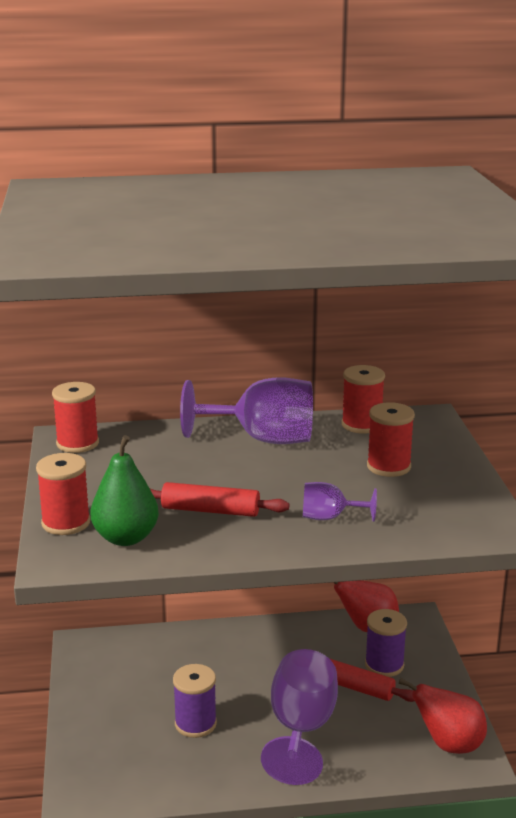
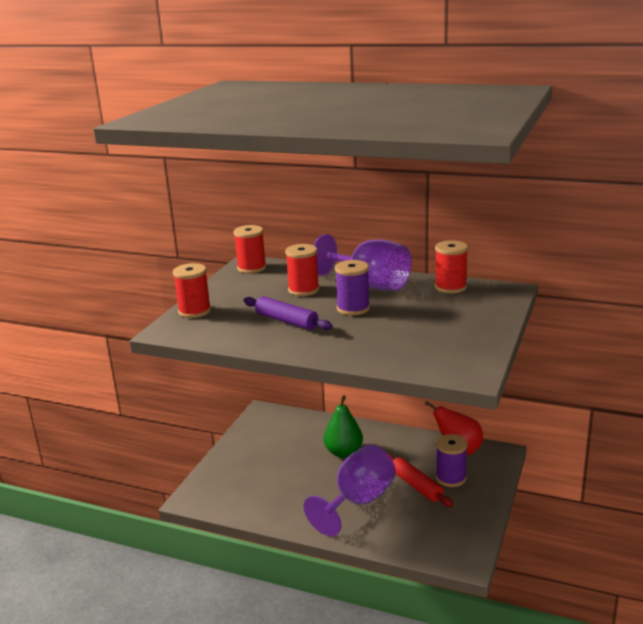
camera: 30 degrees right, 0 degrees up
(126, 538) = (218, 326): green pear -> green pear (343, 452)
(195, 723) = (293, 478): purple spool -> purple spool (353, 308)
(210, 510) = (286, 321): red rolling pin -> purple rolling pin
(329, 517) = (358, 341): purple goblet -> none
(388, 466) = (438, 317): red spool -> red spool (303, 290)
(449, 744) = (454, 544): red pear -> none

